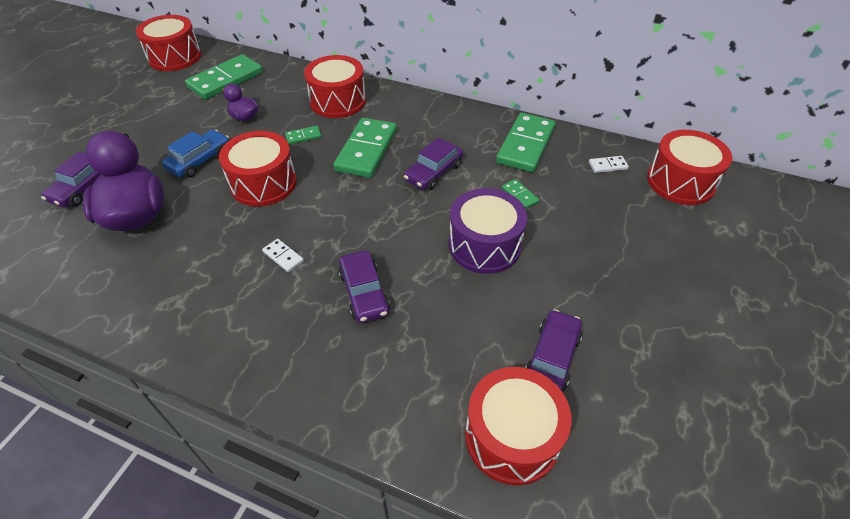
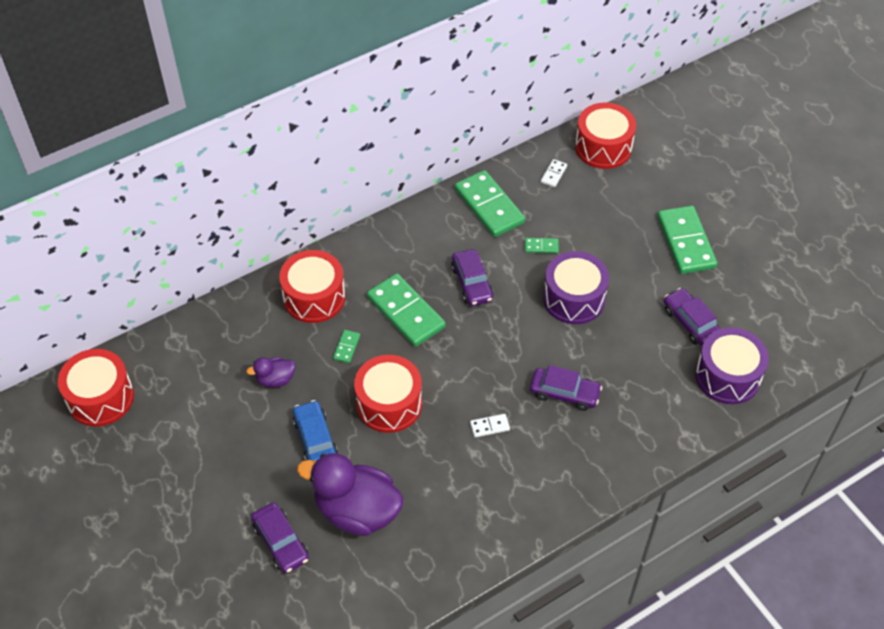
camera: 55 degrees left, 5 degrees up
(226, 80) = (193, 370): green domino -> green domino (686, 242)
(512, 437) = (727, 376): red drum -> purple drum

